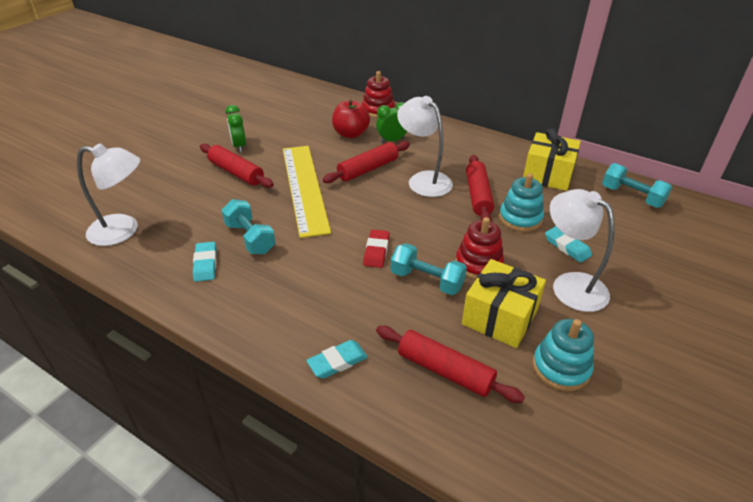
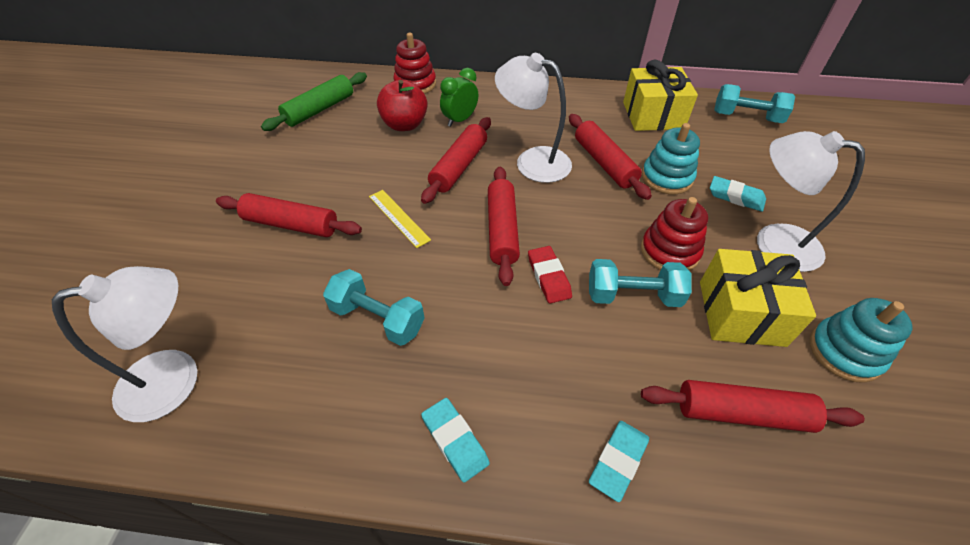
camera: 25 degrees left, 10 degrees up
(205, 264) = (341, 385): turquoise eraser -> turquoise eraser (454, 440)
(239, 146) = (269, 184): green clock -> none
(301, 111) = (319, 109): none -> green rolling pin
(304, 188) = (398, 218): yellow ruler -> yellow ruler, size x0.43
(367, 215) = (502, 230): none -> red rolling pin

